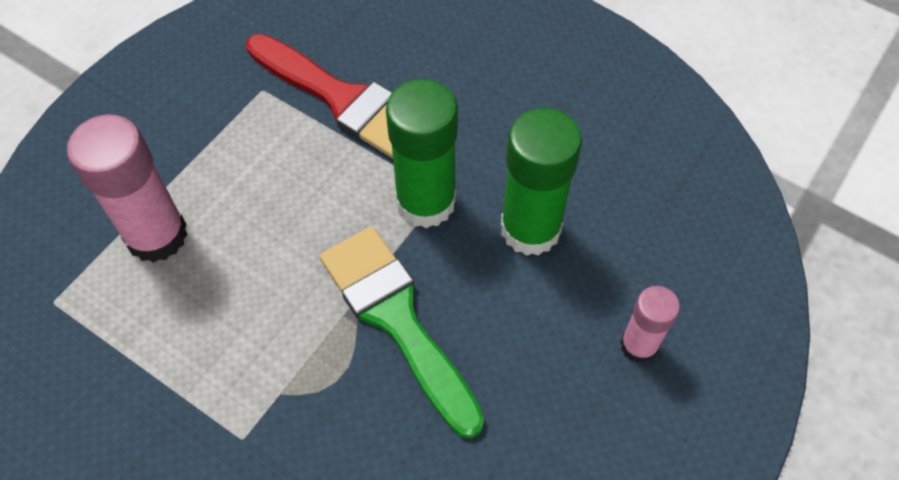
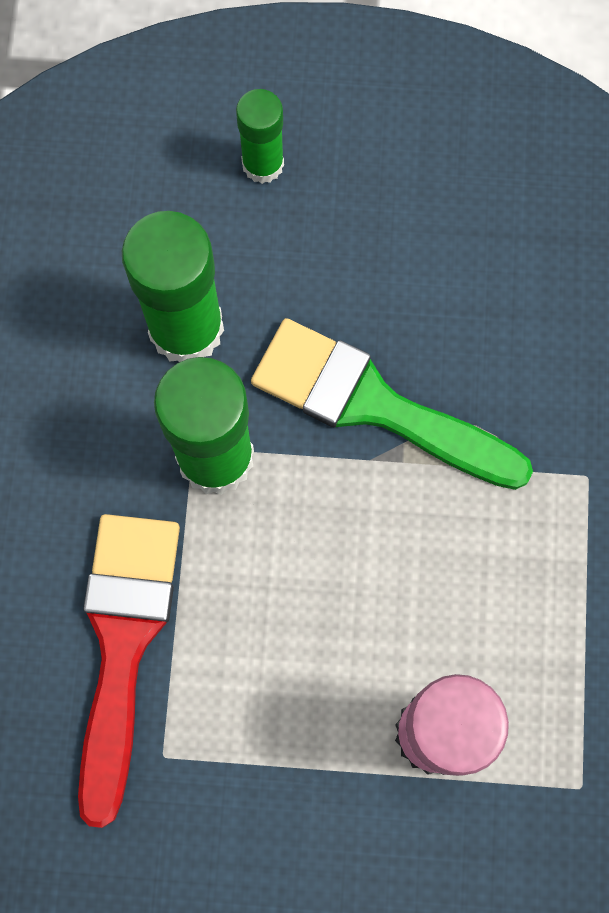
camera: 120 degrees left, 15 degrees up
(396, 319) = (374, 405): green brush -> green brush turned 90 degrees clockwise
(638, 345) = (263, 164): pink glue stick -> green glue stick

